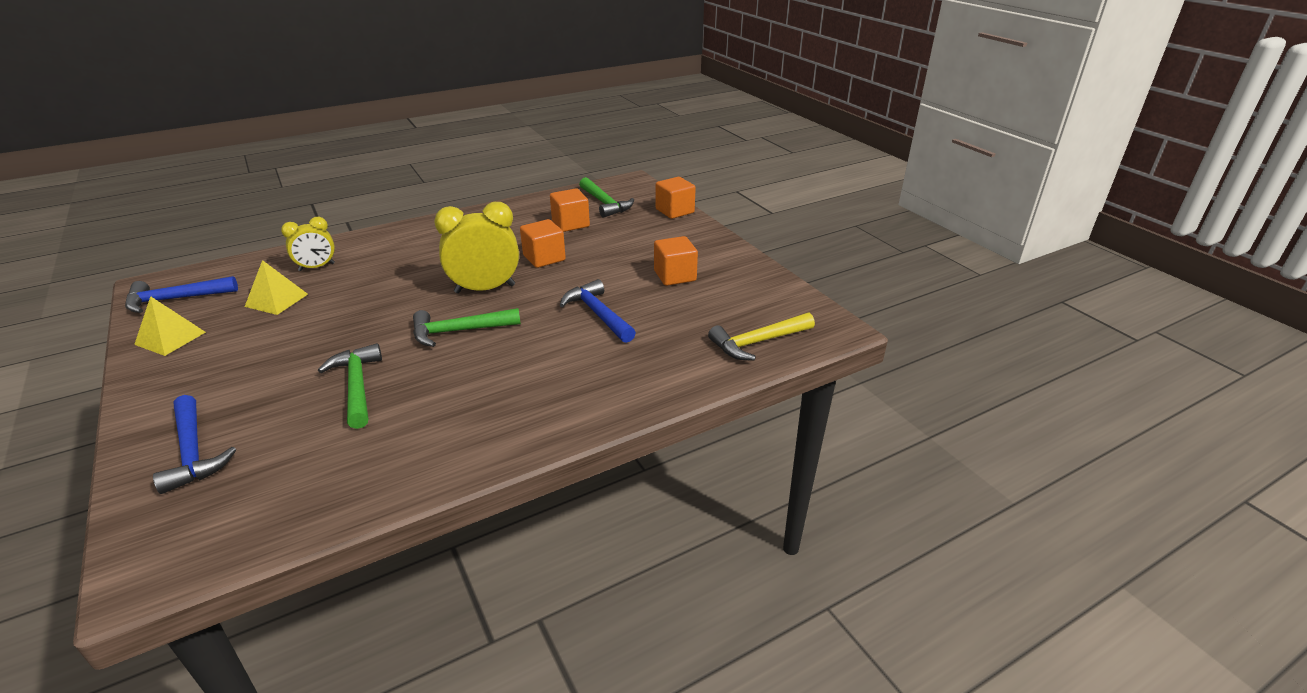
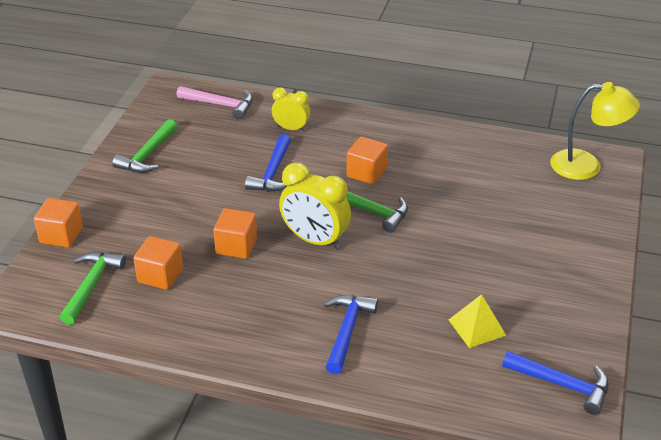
camera: 135 degrees left, 5 degrees up
(170, 338) = (575, 328): yellow pyramid -> none
(193, 452) = (578, 212): blue hammer -> blue hammer (347, 331)
(195, 533) = (586, 166): none -> yellow lamp
(317, 267) = (420, 356): yellow clock -> yellow clock (291, 128)
(357, 386) = (465, 205): green hammer -> green hammer (148, 155)
(675, 276) = (181, 172): orange cube -> orange cube (366, 173)
(758, 342) = (220, 105): yellow hammer -> pink hammer

